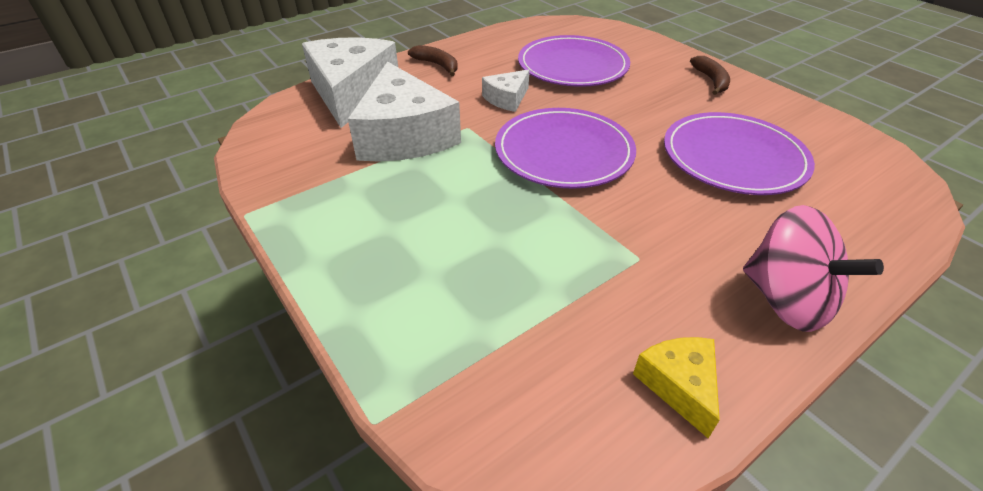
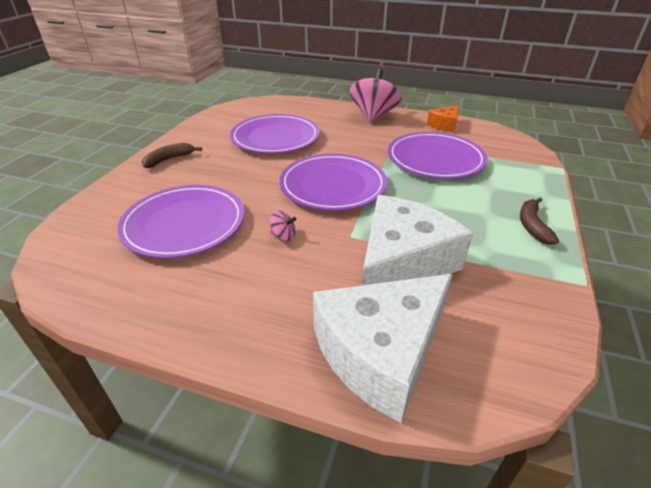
camera: 125 degrees left, 5 degrees down
(437, 65) = (250, 318): brown banana -> brown banana (532, 225)
(507, 99) = (283, 236): white cheese -> pink spinning top
(551, 271) = (435, 159): none -> purple plate
(679, 385) = (445, 125): yellow cheese -> orange cheese

